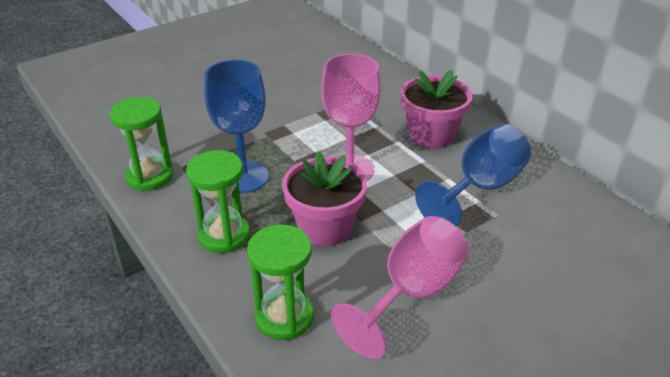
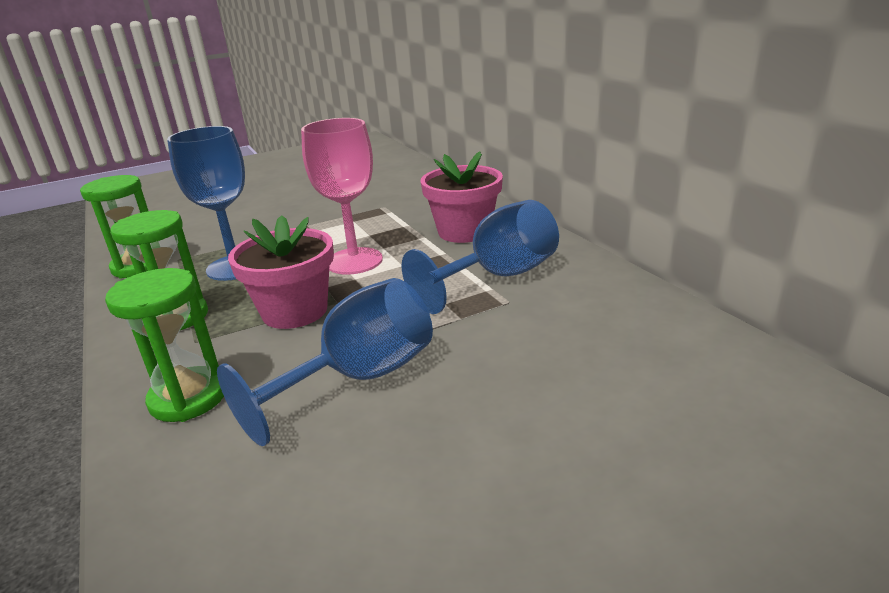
camera: 10 degrees right, 10 degrees down
(411, 294) = (358, 379): pink goblet -> blue goblet

